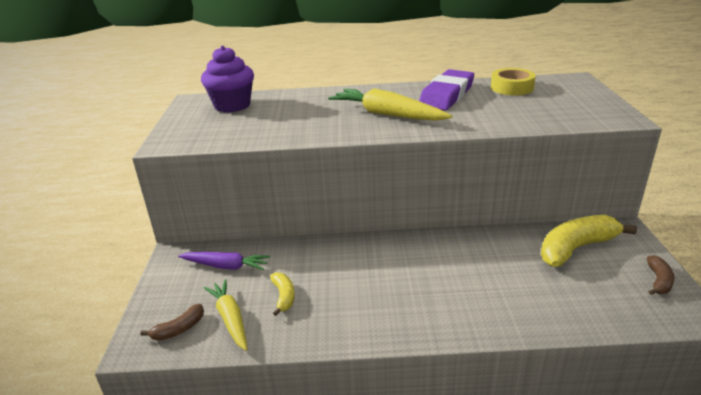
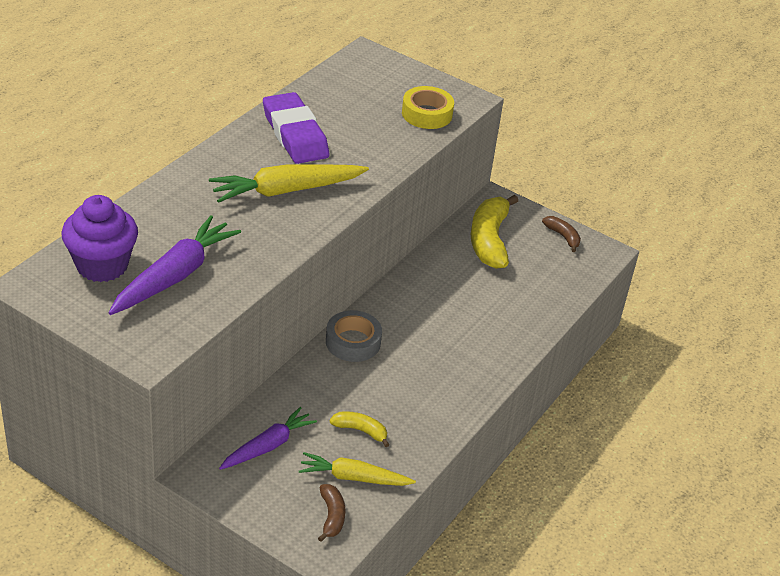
camera: 60 degrees left, 10 degrees up
(250, 122) = (175, 276): none -> purple carrot
(369, 248) = (353, 342): none -> grey tape
(512, 87) = (333, 93): yellow tape -> yellow tape (427, 114)

